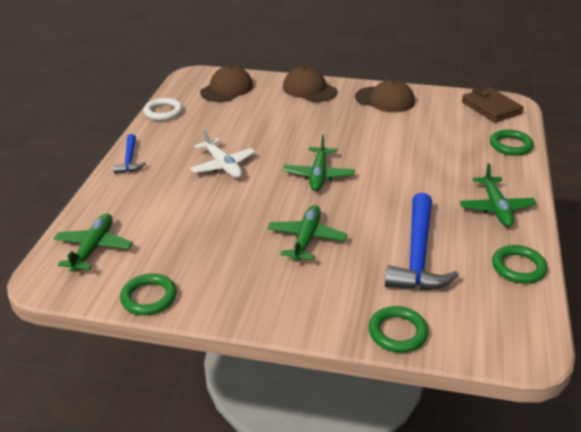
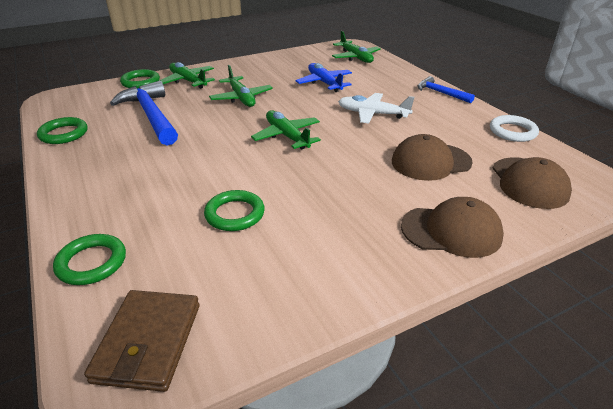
camera: 140 degrees right, 0 degrees up
(149, 297) = (291, 54): green ring -> green ring (235, 214)
(199, 221) = (324, 83): none -> blue plane
(385, 100) = (334, 266): brown cap -> brown cap (430, 162)
(491, 108) = (148, 342): brown wallet -> brown wallet turned 75 degrees clockwise
(496, 208) = (94, 171): green plane -> green plane (188, 81)

